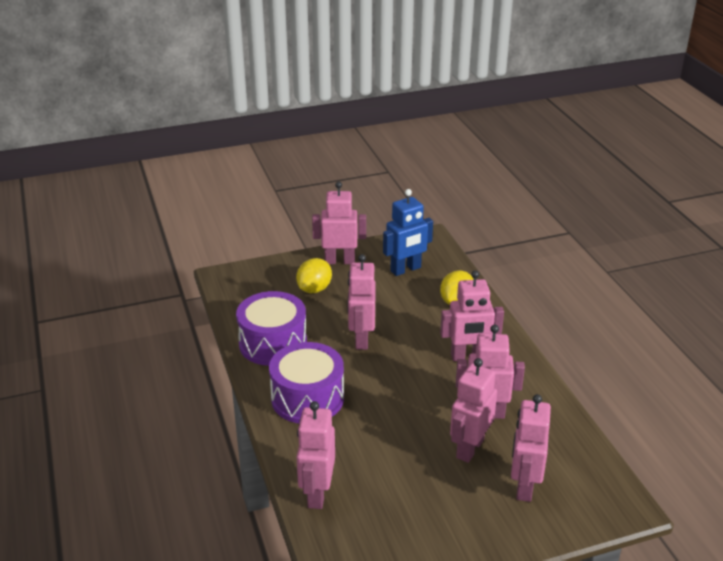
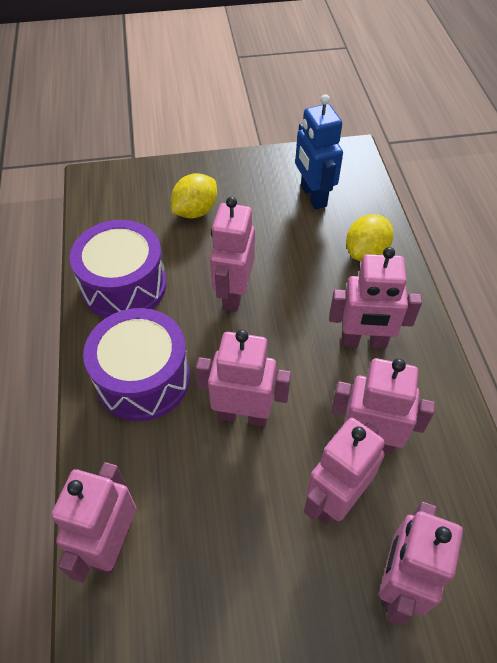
camera: 10 degrees right, 20 degrees up
(339, 261) = (236, 174): pink robot -> pink robot (243, 415)
(406, 269) = (313, 196): blue robot -> blue robot turned 90 degrees clockwise

